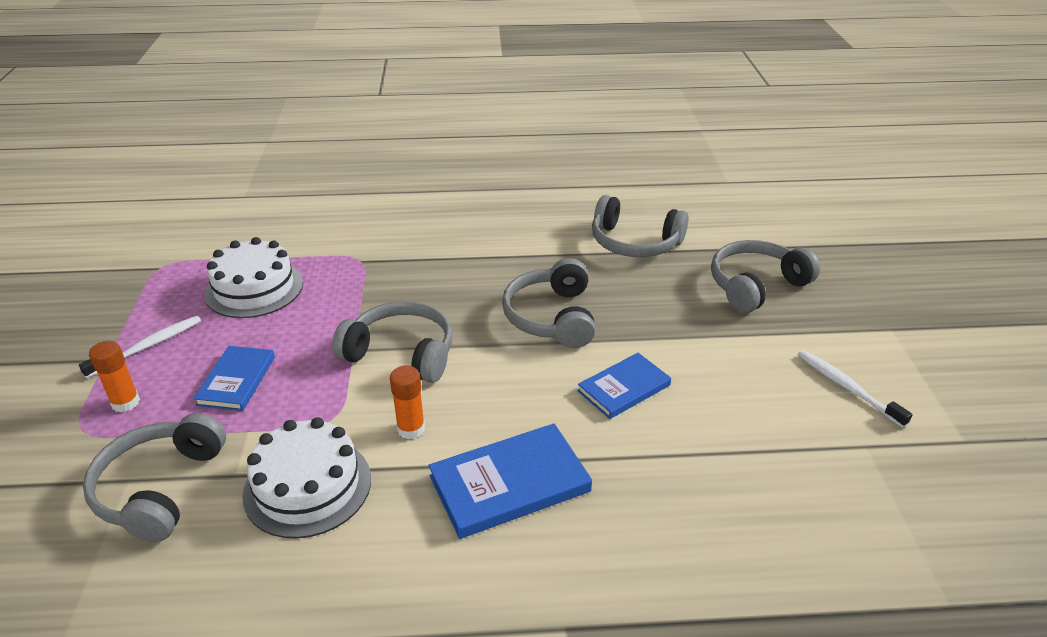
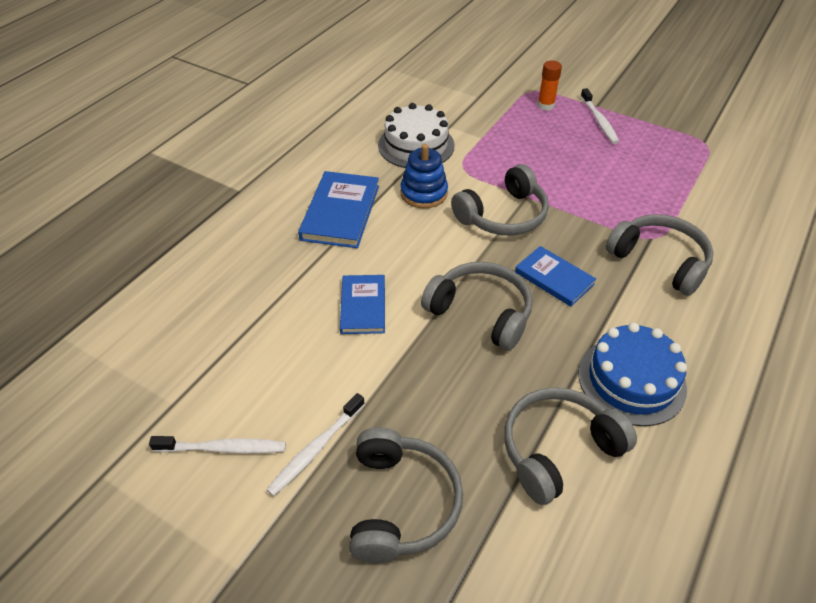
camera: 125 degrees right, 10 degrees up
(160, 488) = (462, 104): grey headphones -> grey headphones (659, 261)
(236, 380) = (533, 144): blue book -> blue book (554, 278)
(254, 288) = (643, 175): white cake -> none
(411, 429) = (424, 193): orange glue stick -> blue stacking toy
(540, 231) = (631, 380): none -> blue cake
(778, 340) = (315, 449): none -> white toothbrush

